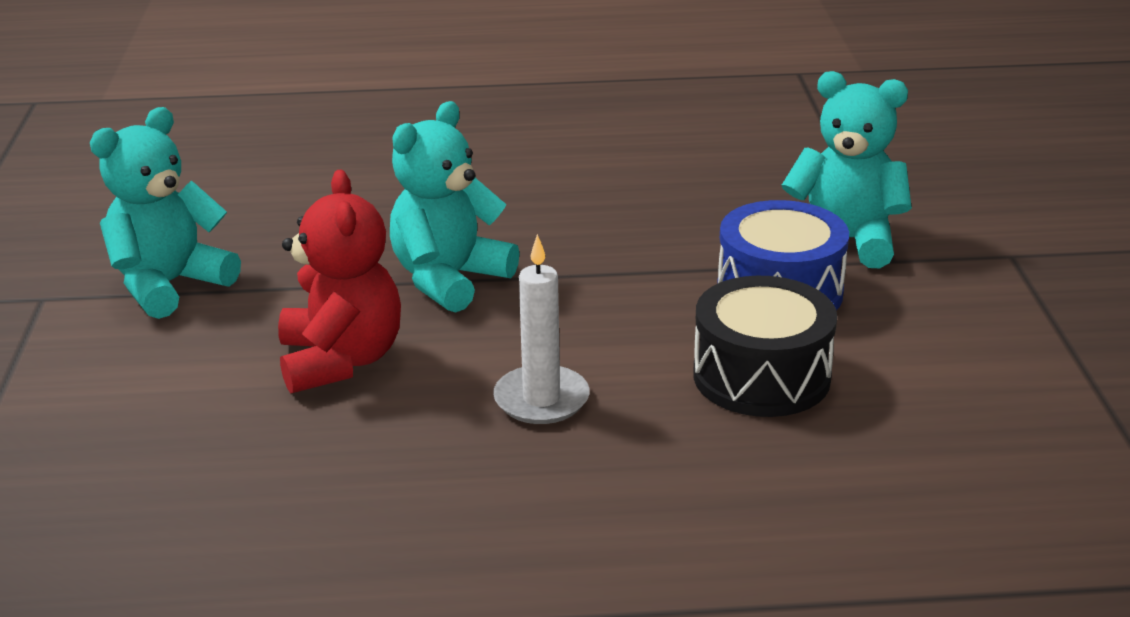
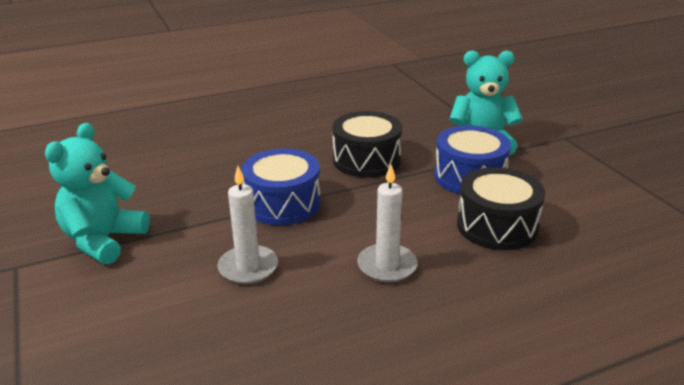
camera: 20 degrees left, 0 degrees up
(341, 361) = (248, 267): red teddy bear -> white candle
(449, 279) = (283, 203): turquoise teddy bear -> blue drum
(627, 235) = (366, 160): none -> black drum

